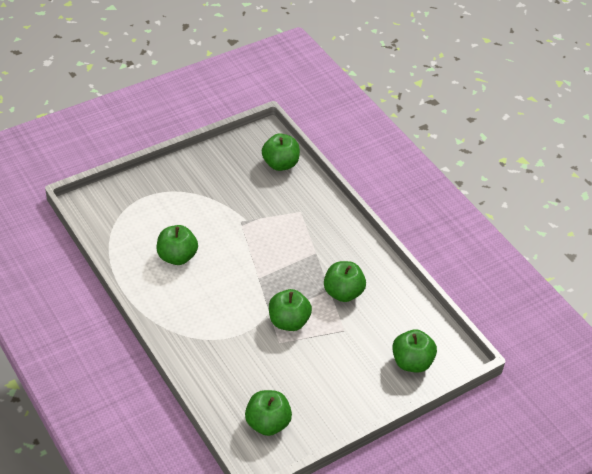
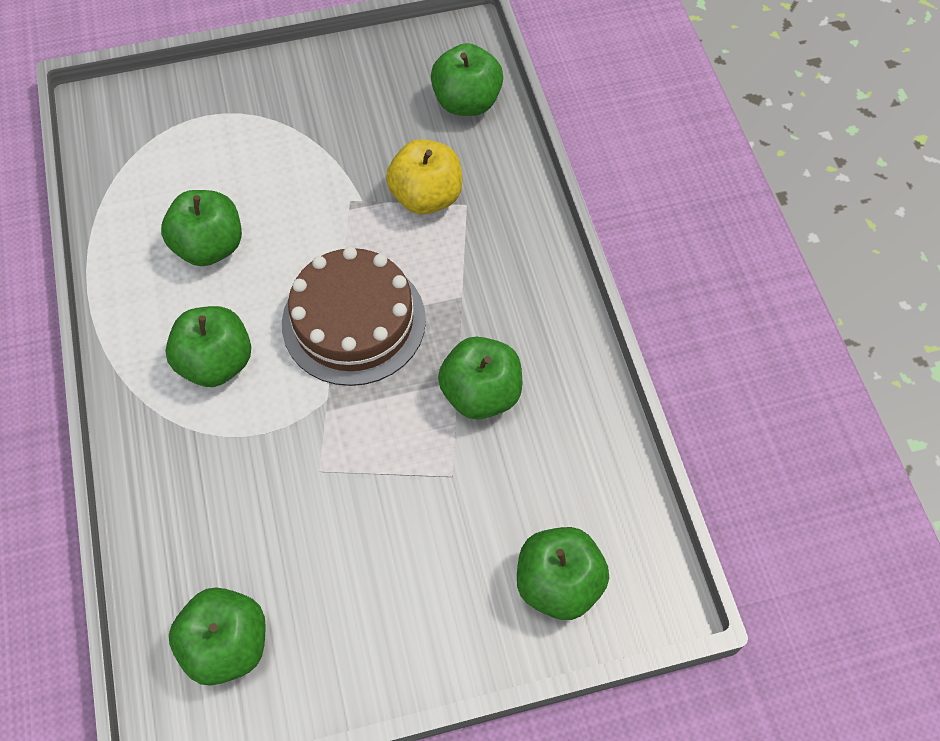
camera: 20 degrees right, 15 degrees up
(267, 275) = (354, 321): none -> brown cake
(279, 212) = (426, 197): none -> yellow apple
(288, 322) = (355, 430): green apple -> green apple (216, 362)

